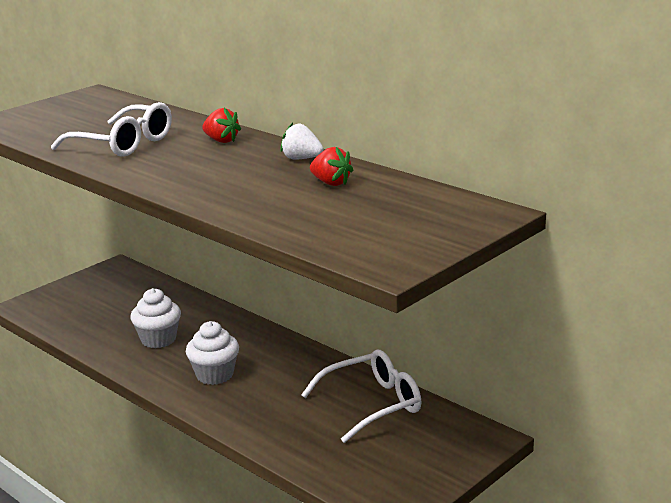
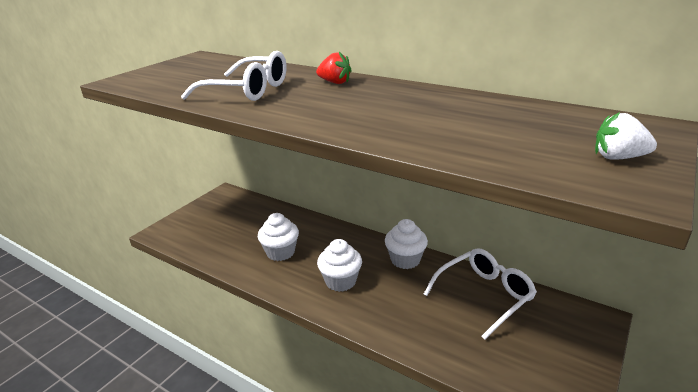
camera: 10 degrees left, 5 degrees up
(301, 159) = (419, 92): white strawberry -> white strawberry (618, 157)
(302, 361) = (405, 260): none -> white cupcake
(331, 183) = (469, 110): red strawberry -> none

